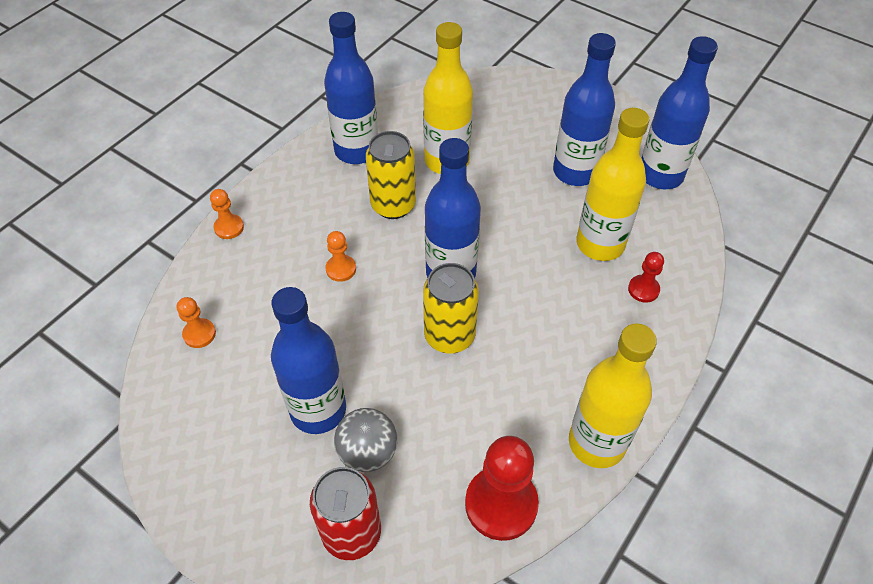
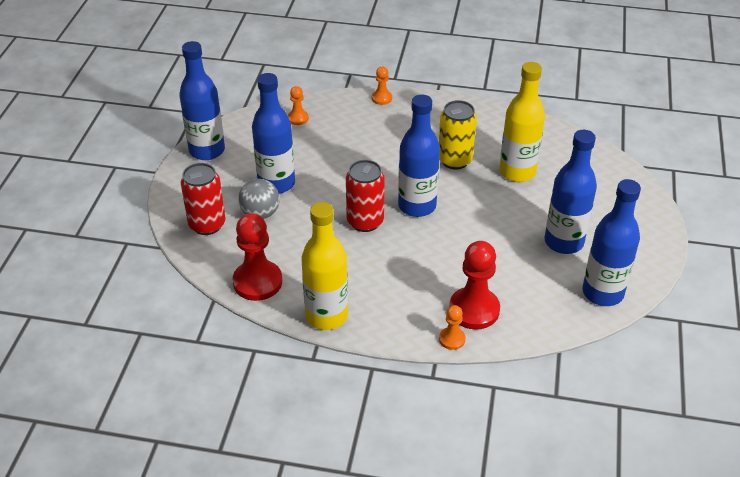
camera: 65 degrees right, 10 degrees down
(341, 269) = (384, 156): orange pawn -> orange pawn (452, 339)
(356, 151) = (490, 127): blue bottle -> blue bottle (207, 150)
(449, 336) = (365, 221): yellow can -> red can
(600, 244) = (500, 275): yellow bottle -> none
(643, 289) = (474, 310): red pawn -> red pawn, size x1.97

